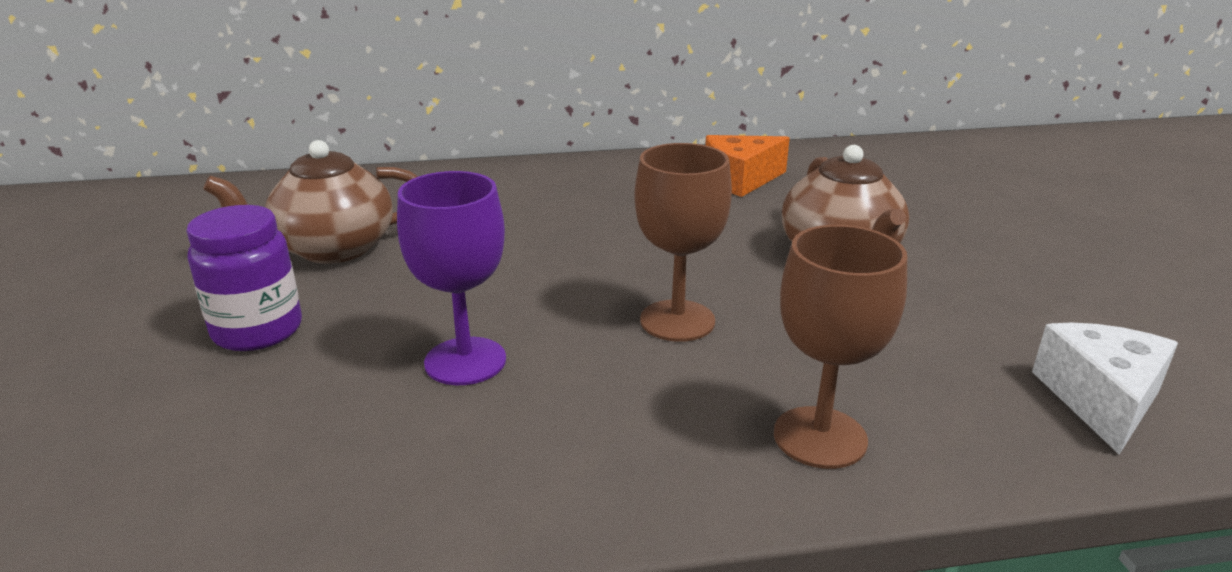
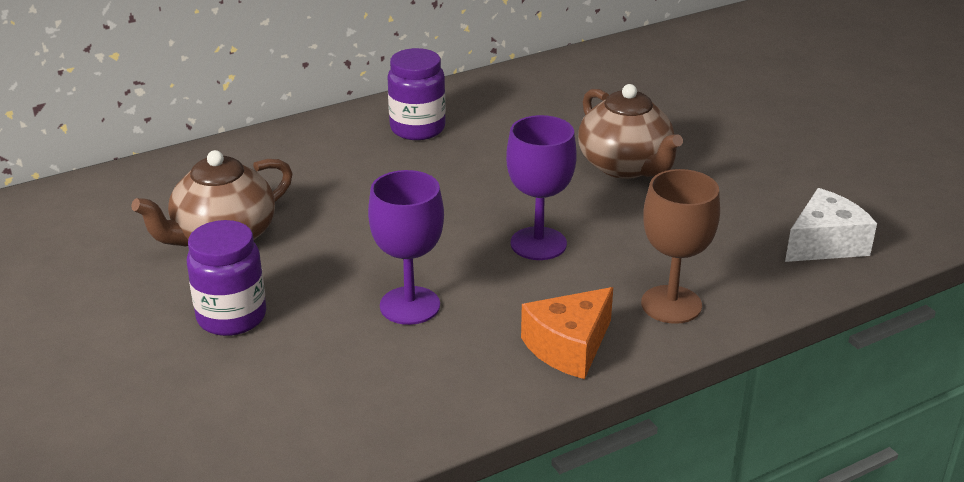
camera: 20 degrees left, 5 degrees up
(619, 184) = (417, 129): none -> purple jar
(677, 321) = (538, 244): brown goblet -> purple goblet
(740, 179) = (515, 106): orange cheese -> orange cheese (569, 347)
(1100, 400) = (824, 244): white cheese -> white cheese turned 60 degrees clockwise

